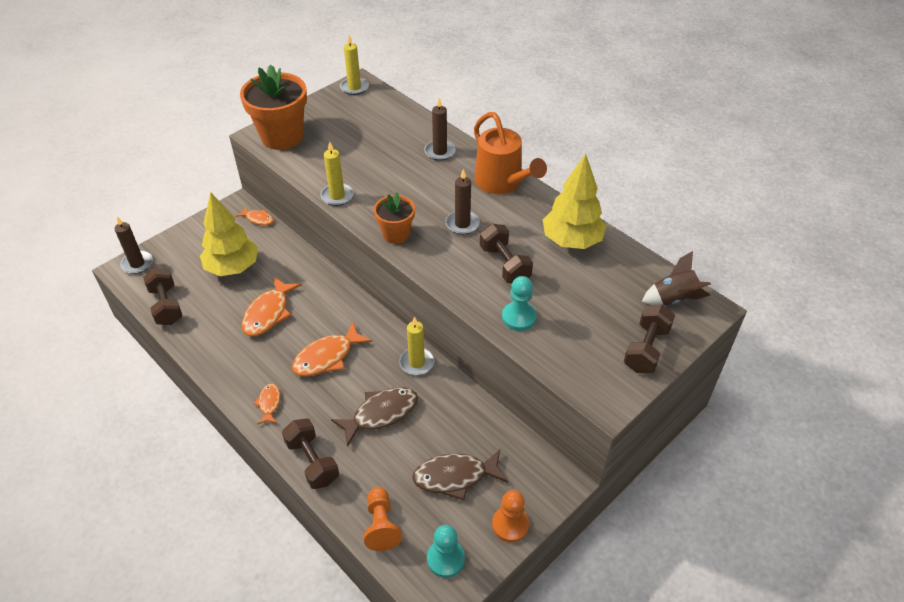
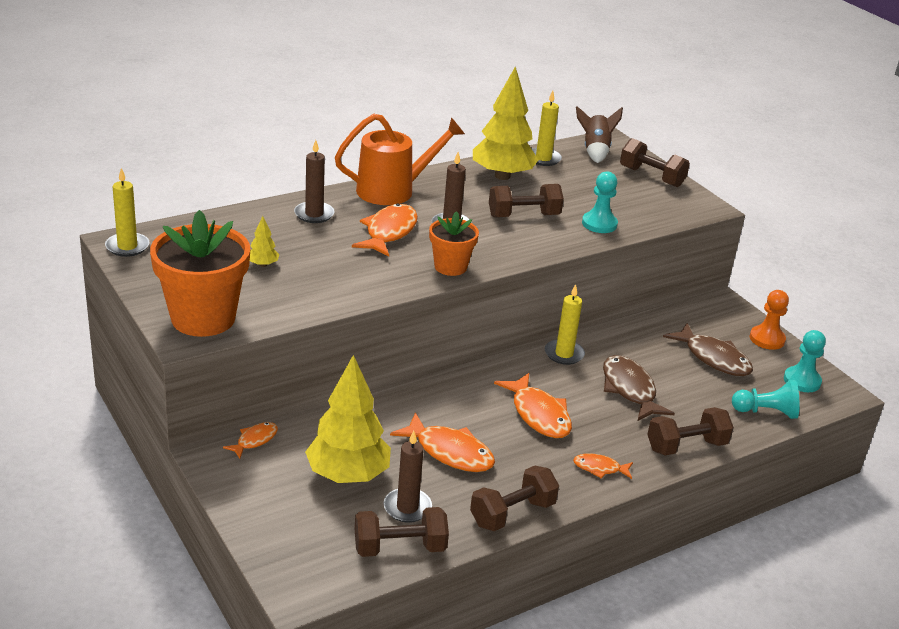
camera: 80 degrees left, 15 degrees down
(137, 264) = (292, 576): brown candle -> brown candle (407, 507)
(208, 357) = (512, 513): none -> brown dumbbell
(337, 196) = (360, 294): yellow candle -> yellow candle (543, 159)
(357, 145) = (263, 265): none -> yellow tree
(381, 525) = (766, 412): orange pawn -> turquoise pawn
(433, 193) = (389, 232): none -> orange fish
(455, 477) = (713, 358): brown fish -> brown fish turned 45 degrees counterclockwise

